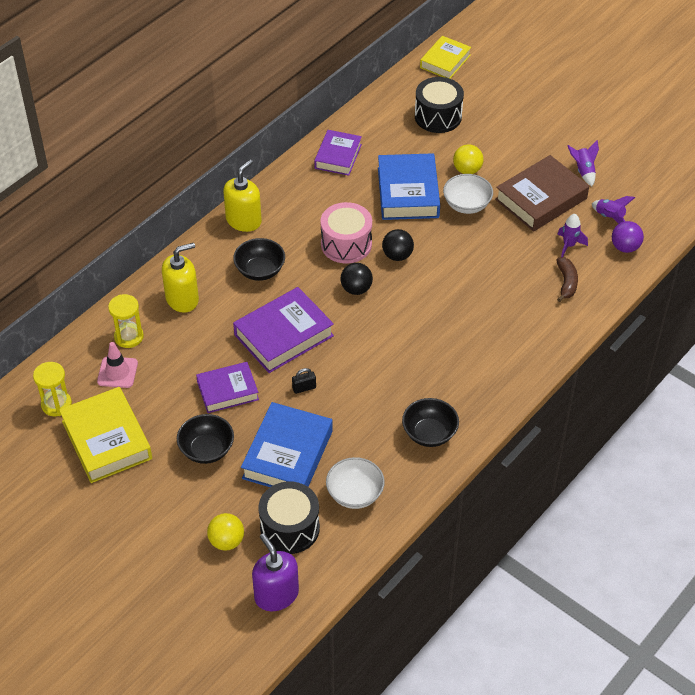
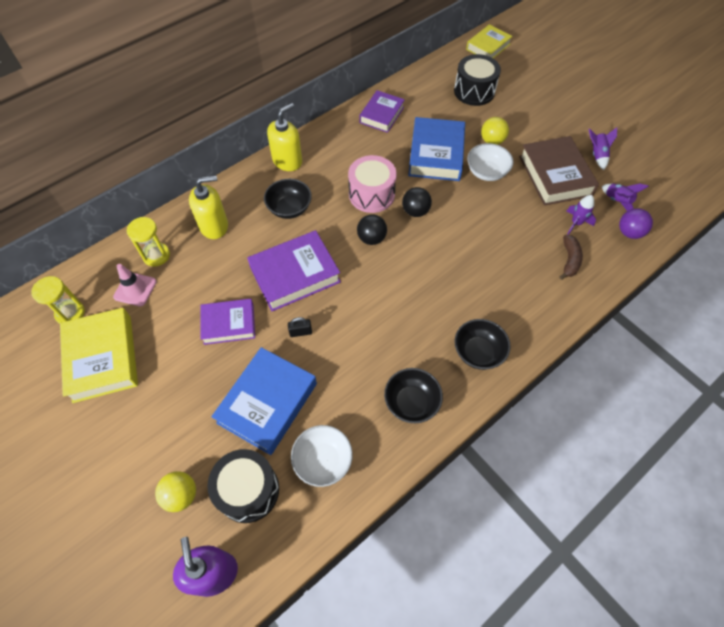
camera: 10 degrees right, 10 degrees up
(207, 450) = (192, 384): black bowl -> black bowl (478, 352)
(541, 199) = (555, 176): brown book -> brown book turned 75 degrees counterclockwise

